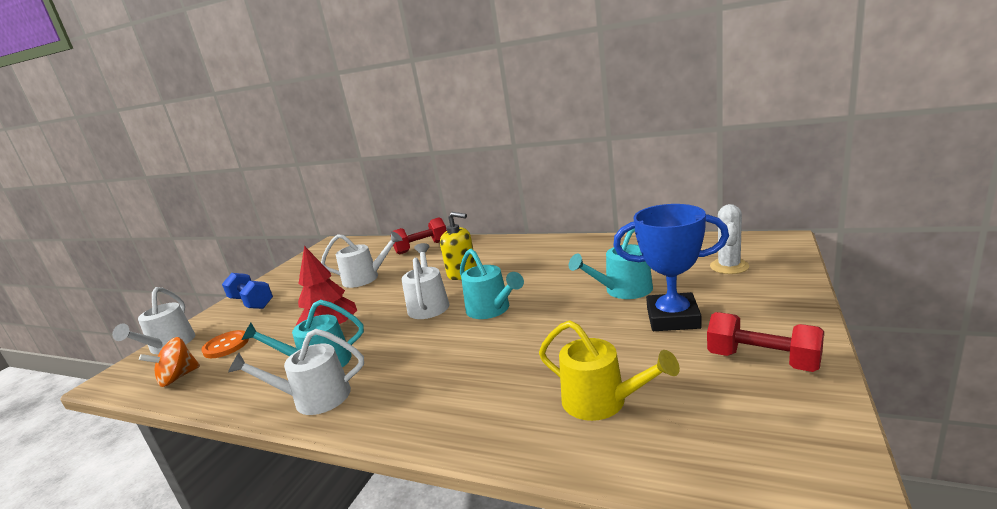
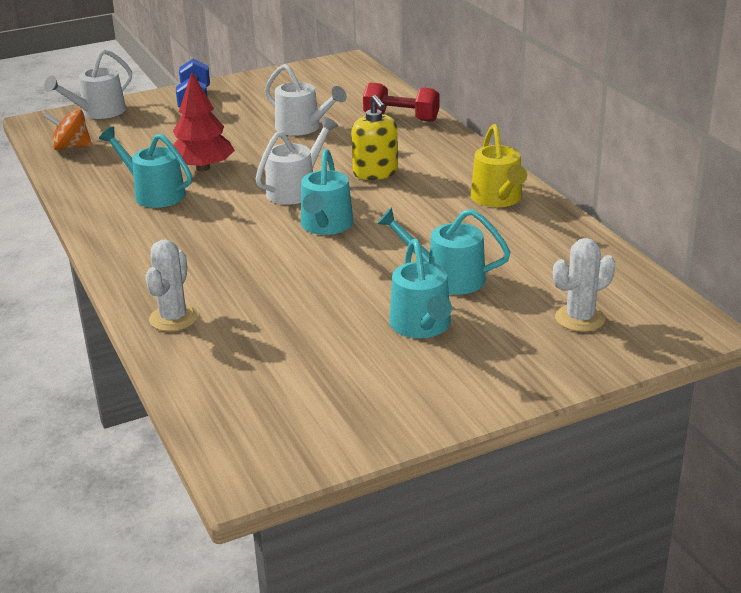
camera: 40 degrees right, 10 degrees up
(226, 346) = (127, 137): orange button -> none
(315, 398) = (115, 220): white watering can -> none
(508, 428) = (173, 318): none -> white cactus
(601, 402) = (249, 343): yellow watering can -> yellow watering can (498, 199)
(673, 318) = (422, 326): blue trophy -> turquoise watering can
(762, 360) = (398, 396): red dumbbell -> none

